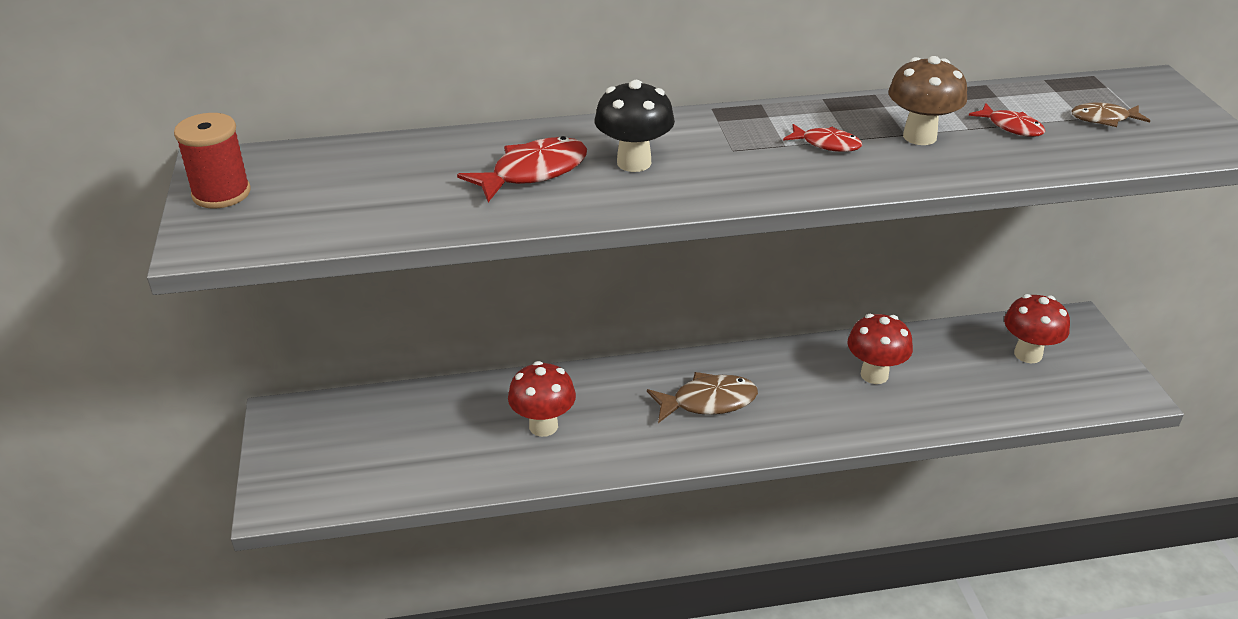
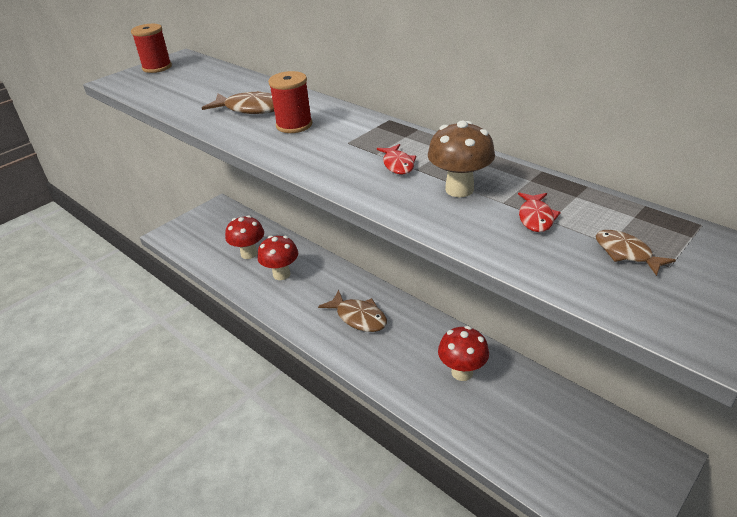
camera: 55 degrees right, 0 degrees up
(533, 172) = (251, 109): red fish -> brown fish
(634, 163) = (294, 125): black mushroom -> red spool
(1028, 354) = (584, 442): red mushroom -> red mushroom (249, 253)

